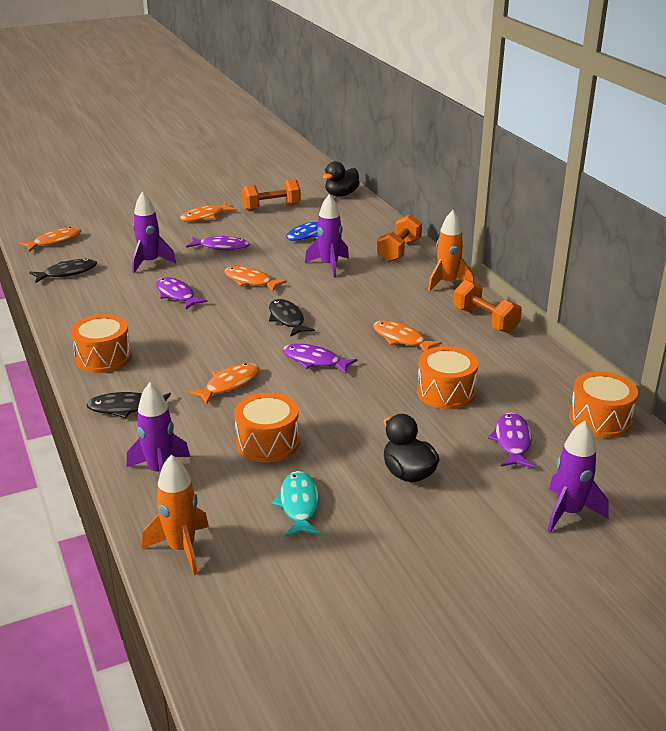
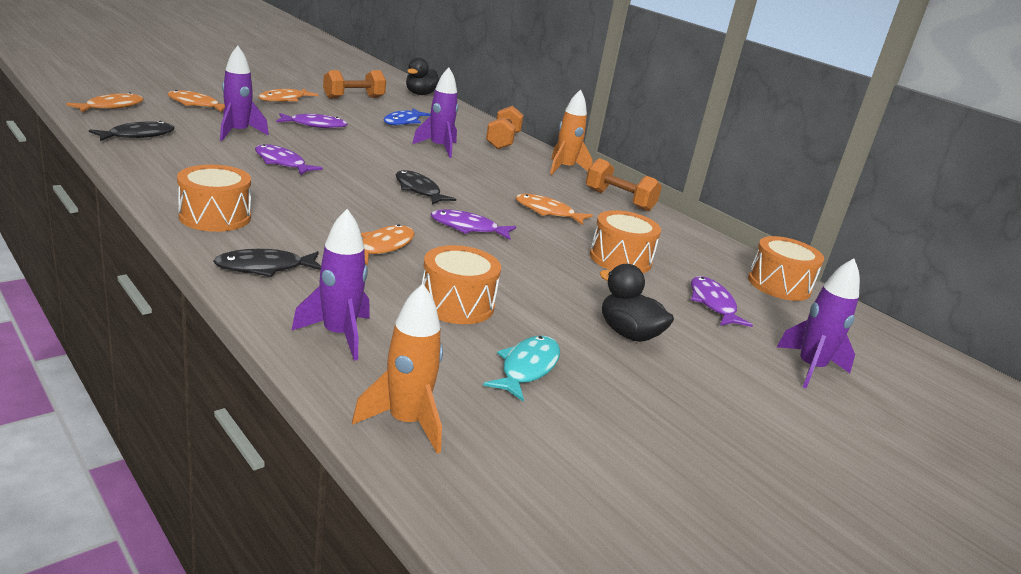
camera: 20 degrees left, 5 degrees down
(250, 281) = (361, 155): orange fish -> orange fish (196, 104)
(299, 505) = (527, 368): turquoise fish -> turquoise fish turned 45 degrees clockwise

